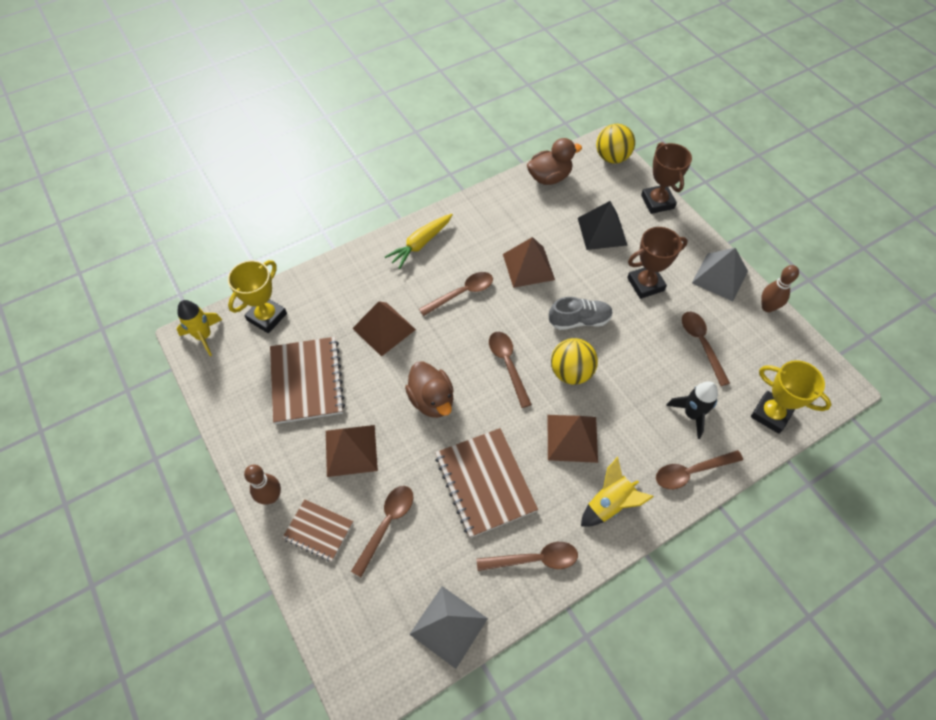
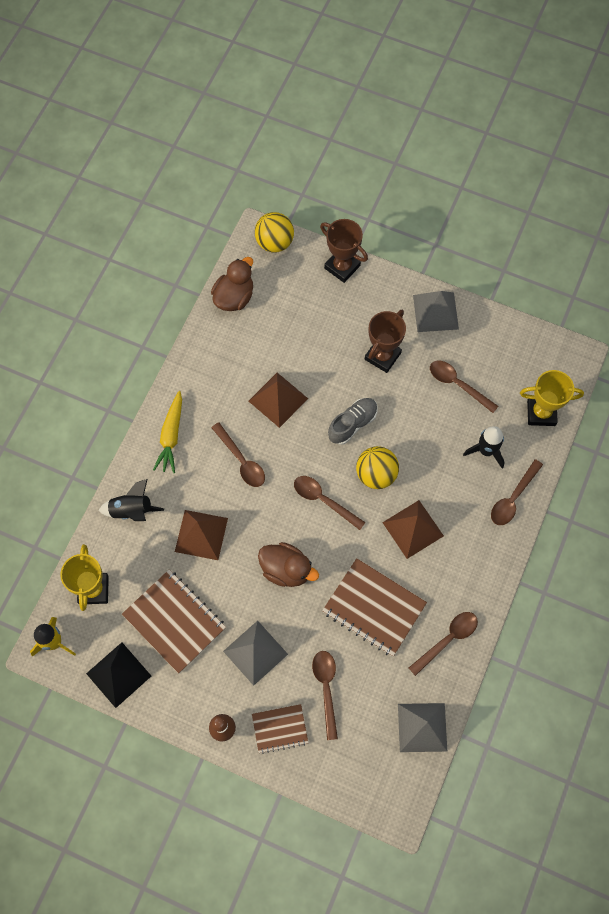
camera: 35 degrees left, 10 degrees up
(345, 278) = (132, 510): none -> black rocket
(351, 450) = (255, 652): brown pyramid -> grey pyramid
(462, 293) = (241, 460): brown spoon -> brown spoon turned 120 degrees clockwise
(602, 231) = (315, 326): black pyramid -> black pyramid (118, 674)
(609, 504) = (472, 562): yellow rocket -> none
(767, 307) = (487, 318): brown bowling pin -> none

